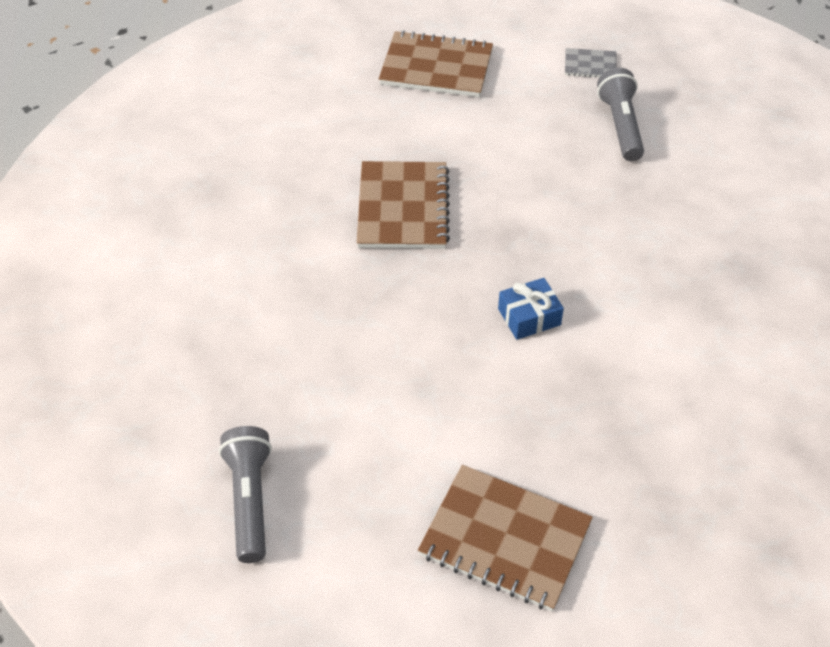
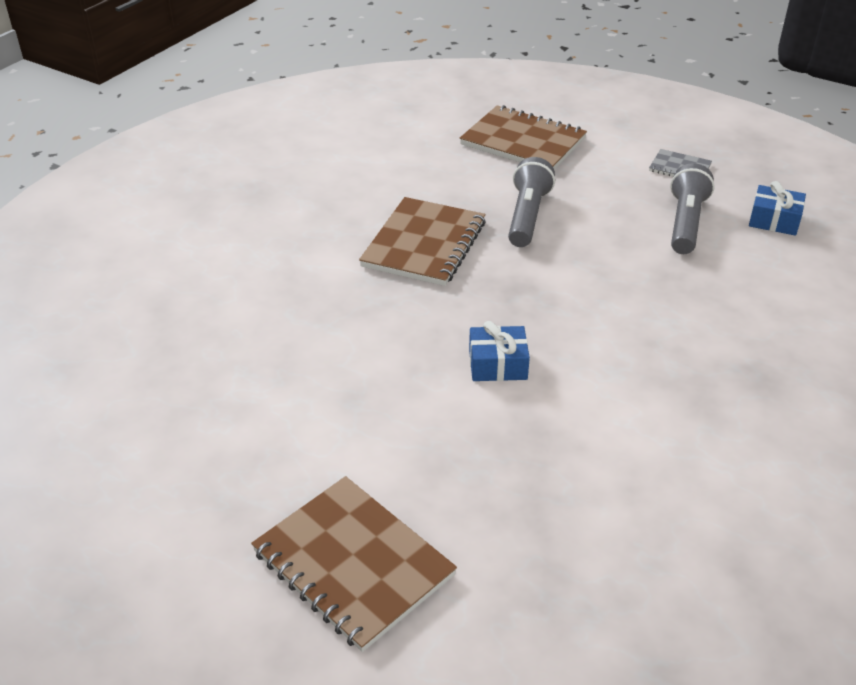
camera: 20 degrees right, 10 degrees down
(249, 500) = (123, 452): grey flashlight -> grey flashlight (527, 216)
(692, 104) = (774, 220): none -> blue gift

